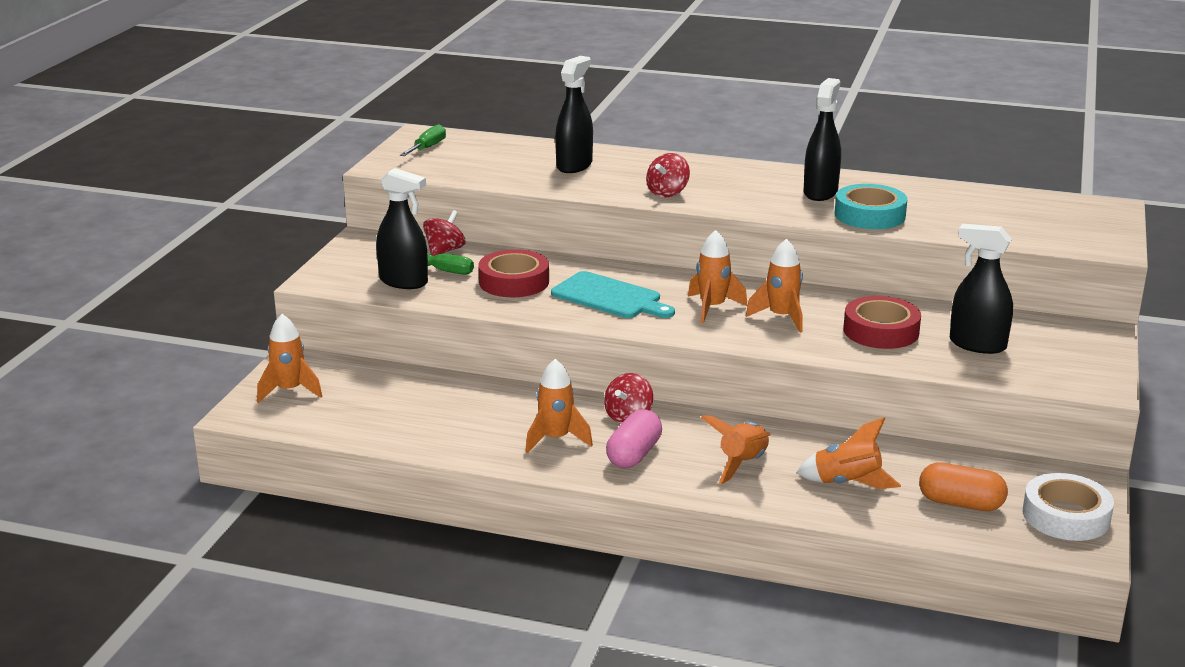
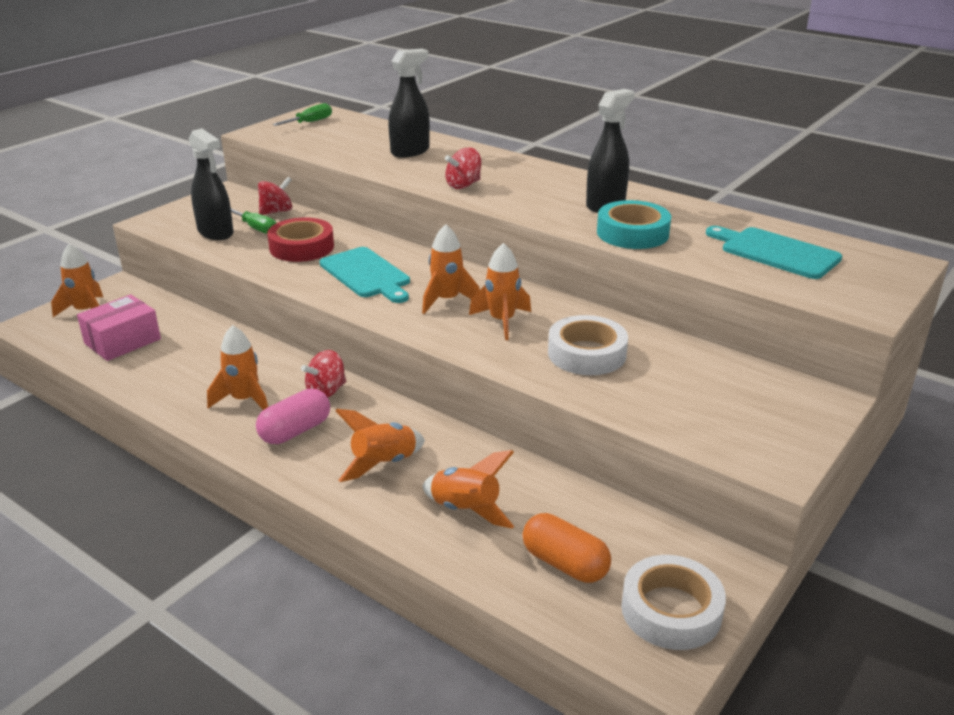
camera: 20 degrees right, 5 degrees up
(367, 411) = (122, 341): none -> pink box
(881, 331) = (586, 353): red tape -> white tape
(977, 344) = (675, 387): black spray bottle -> none
(1004, 213) = (775, 252): none -> turquoise cutting board

